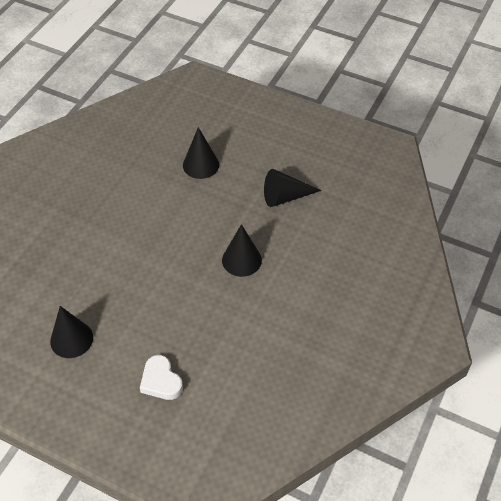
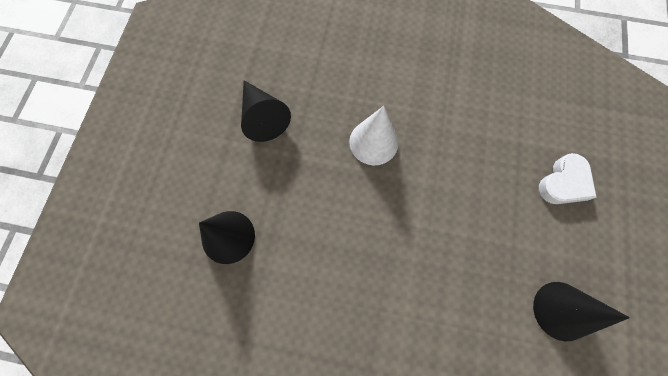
camera: 105 degrees left, 20 degrees up
(241, 260) = (373, 142): black cone -> white cone

